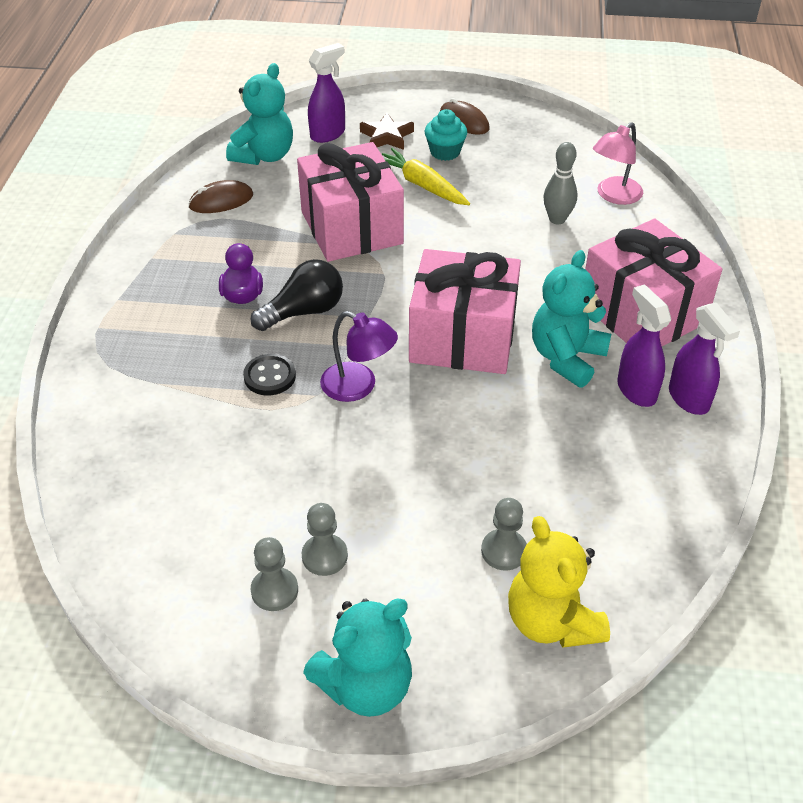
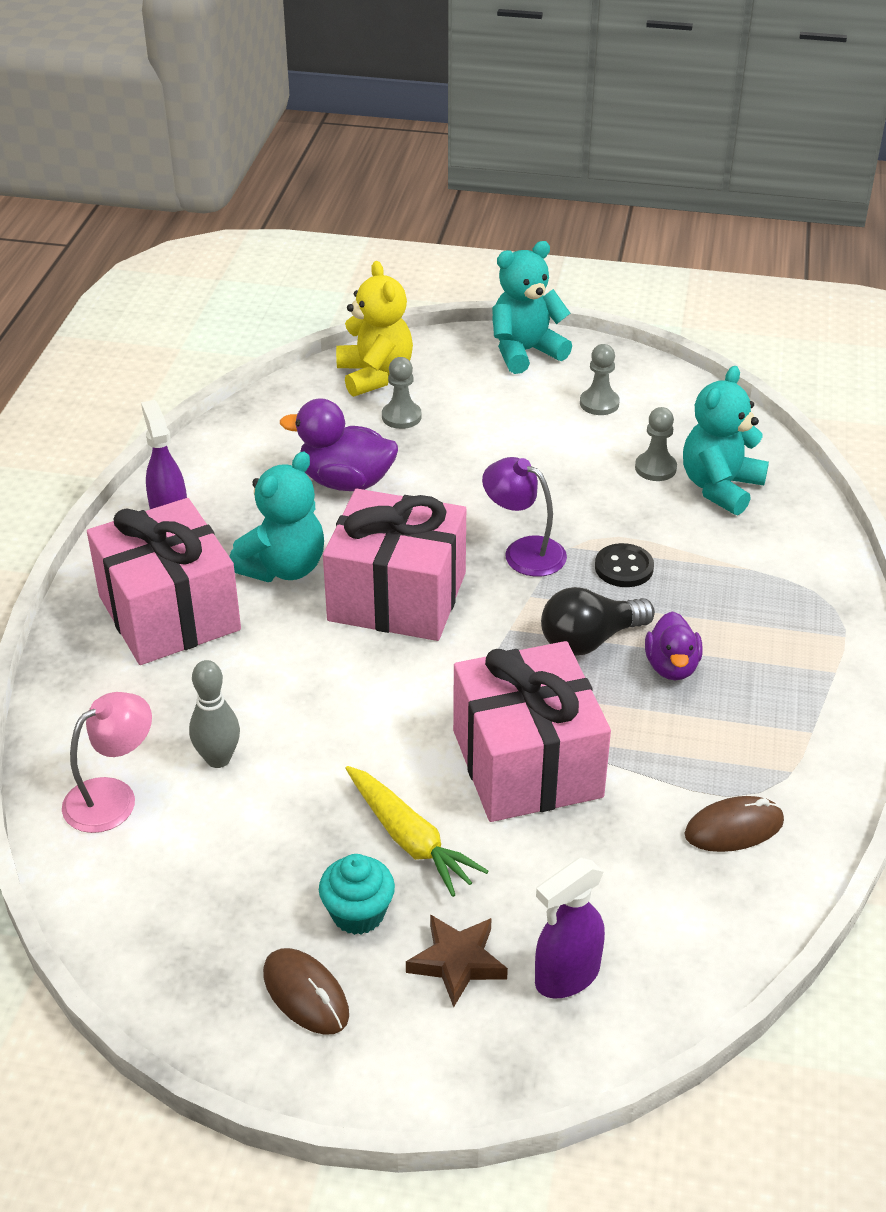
camera: 175 degrees left, 5 degrees down
(264, 156) = (679, 927): turquoise teddy bear -> turquoise teddy bear (720, 487)
(324, 556) = (558, 421): grey pawn -> grey pawn (655, 468)
(540, 454) = (346, 482): none -> purple duck
(636, 390) = (222, 531): purple spray bottle -> none

